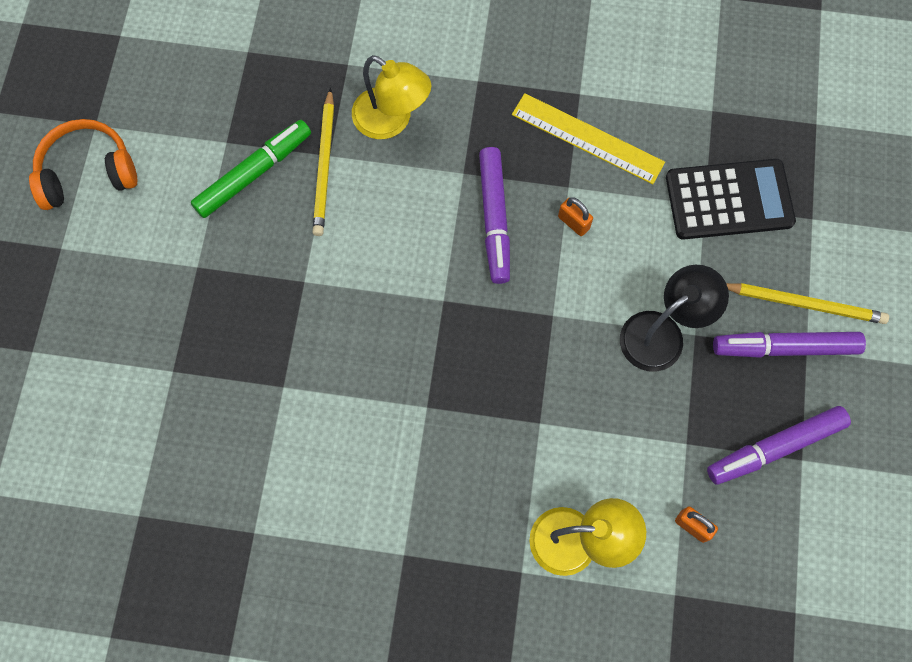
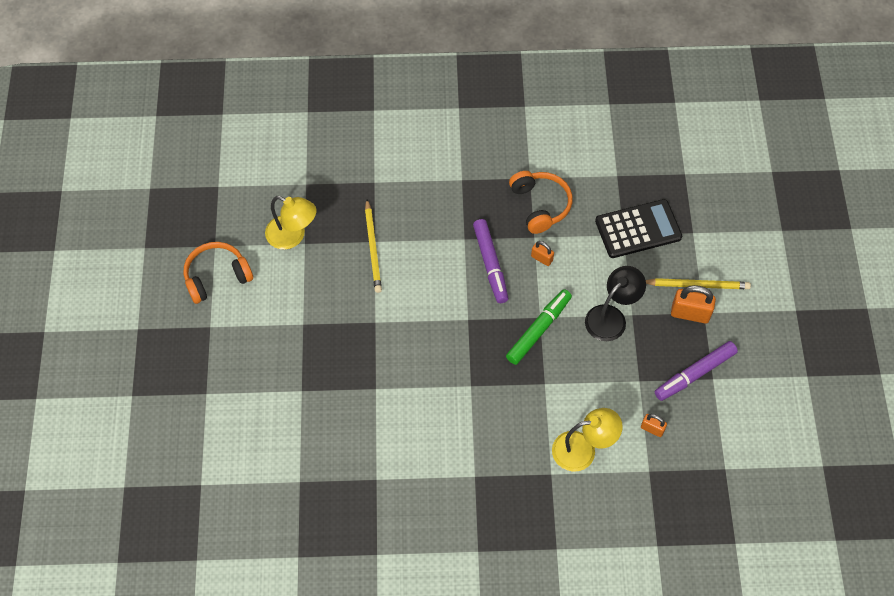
camera: 10 degrees left, 10 degrees down
(253, 173) = (327, 260): green marker -> green marker (538, 330)
(392, 121) = (411, 213): yellow lamp -> yellow lamp (293, 236)
(587, 138) = (540, 205): yellow ruler -> orange headphones
(785, 348) = (690, 313): purple marker -> orange padlock

